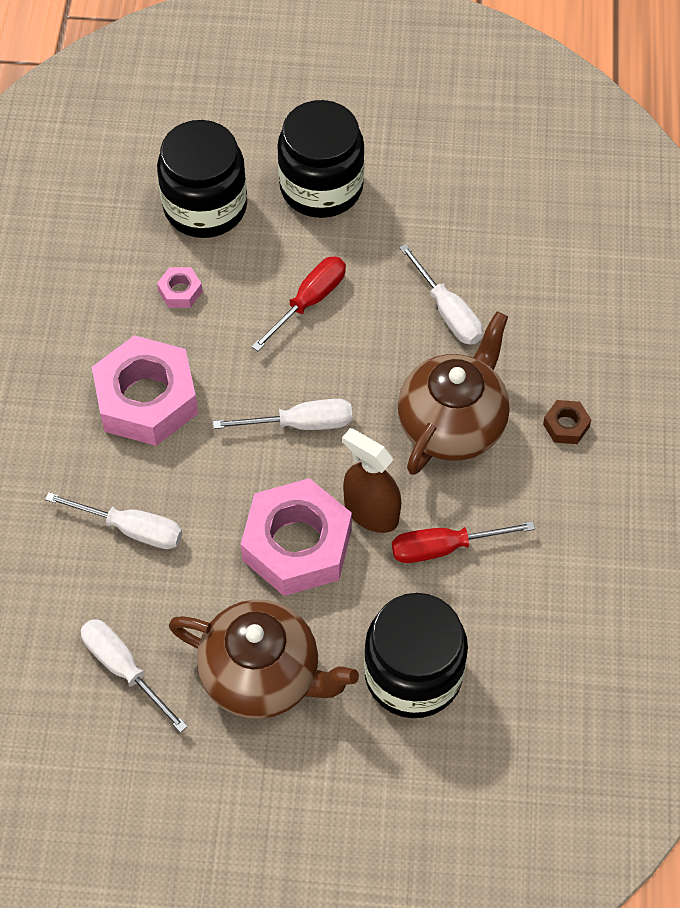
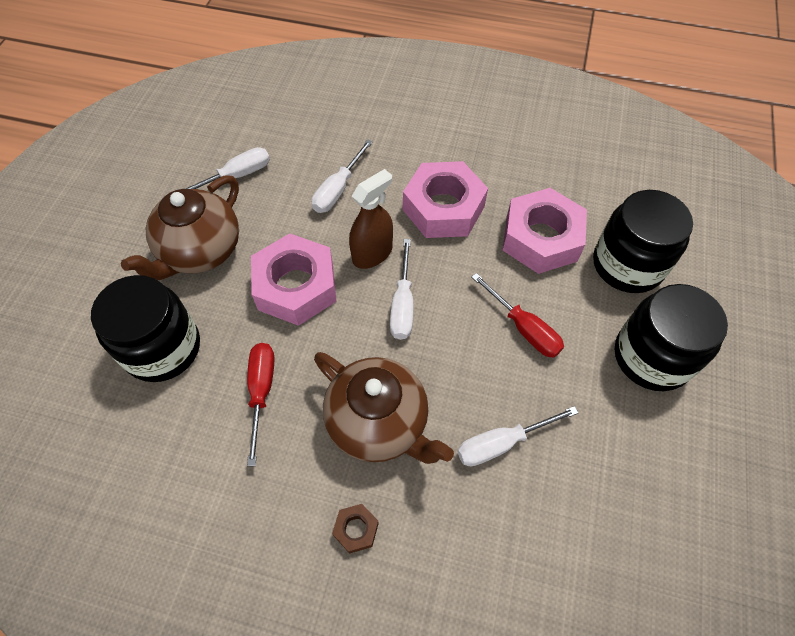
camera: 100 degrees right, 0 degrees up
(180, 291) = (541, 238): pink nut -> pink nut, size x2.36
(371, 512) = (309, 342): brown spray bottle -> brown spray bottle (372, 253)

